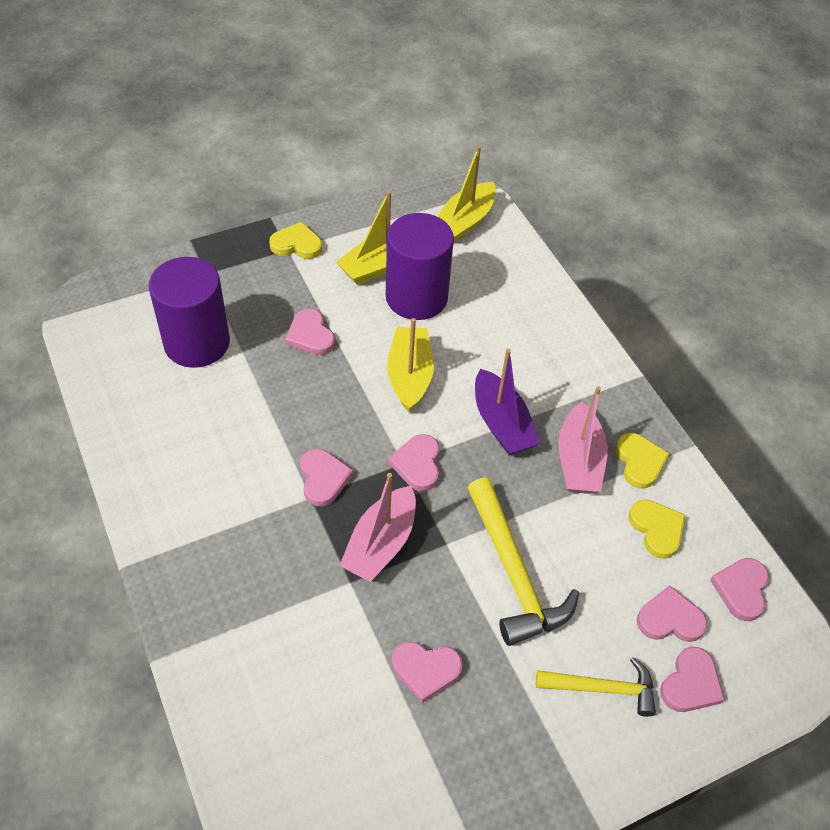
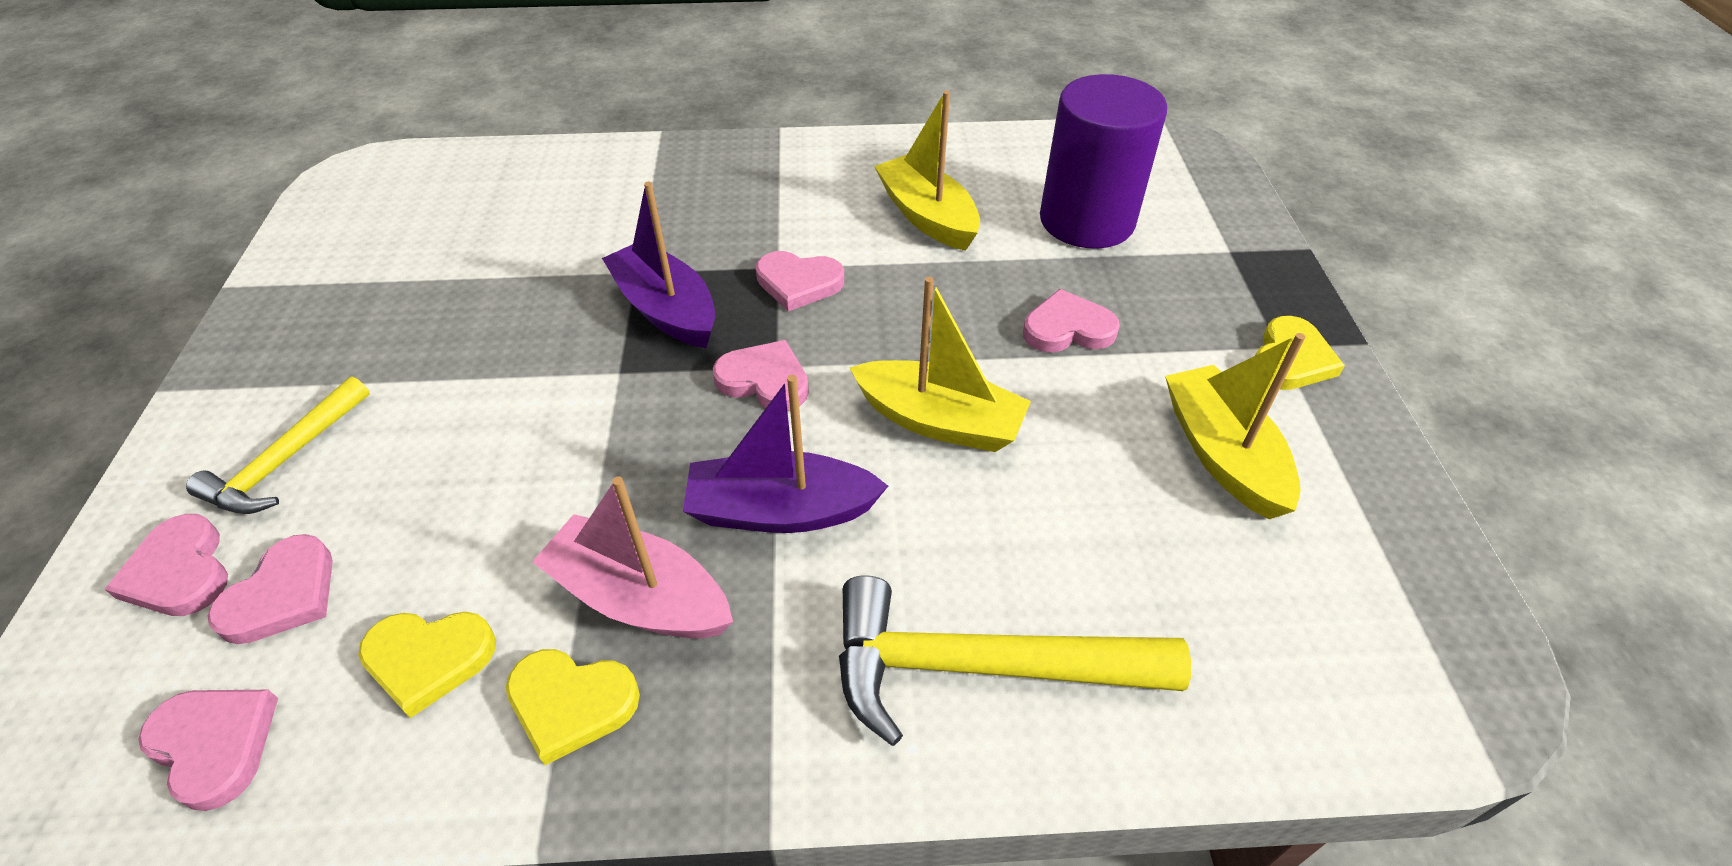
camera: 115 degrees right, 5 degrees down
(380, 544) = (666, 309): pink boat -> purple boat
(416, 297) = (1124, 485): purple cylinder -> none
(426, 670) = (475, 303): pink heart -> none
(464, 221) = (1356, 649): yellow boat -> yellow boat (927, 216)
(514, 572) = (520, 428): yellow hammer -> yellow hammer (981, 667)

